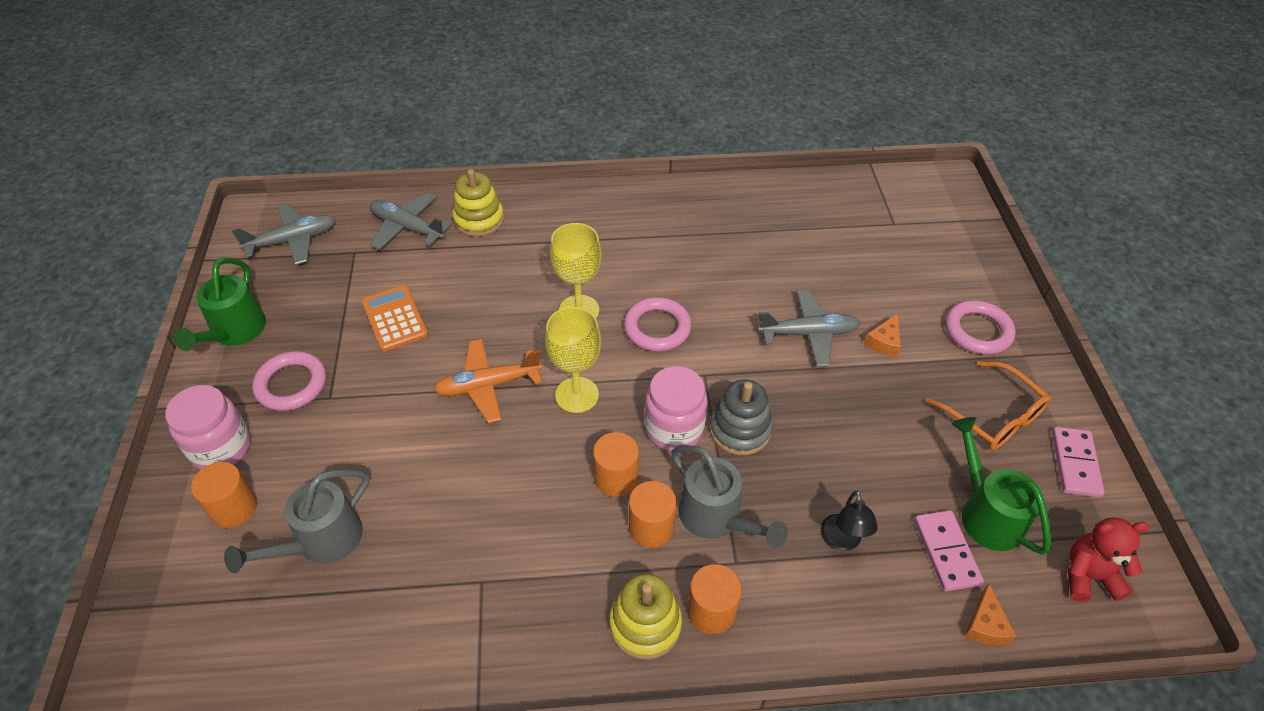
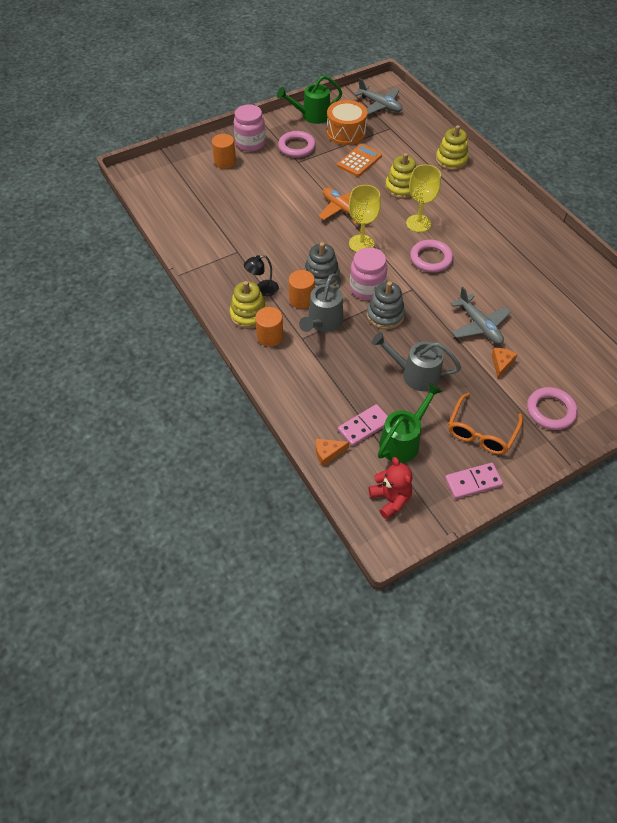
camera: 65 degrees right, 5 degrees up
(316, 307) = (346, 132): none -> orange drum
(320, 542) = (225, 194): grey watering can -> grey watering can (414, 374)
(407, 227) = (422, 138): grey plane -> none
(493, 297) = (401, 188): none -> yellow stacking toy
(616, 478) = (321, 277): orange cylinder -> grey stacking toy
(842, 541) = (342, 378): black lamp -> black lamp (262, 289)
(884, 342) = (501, 364): orange cheese -> orange cheese turned 105 degrees clockwise

